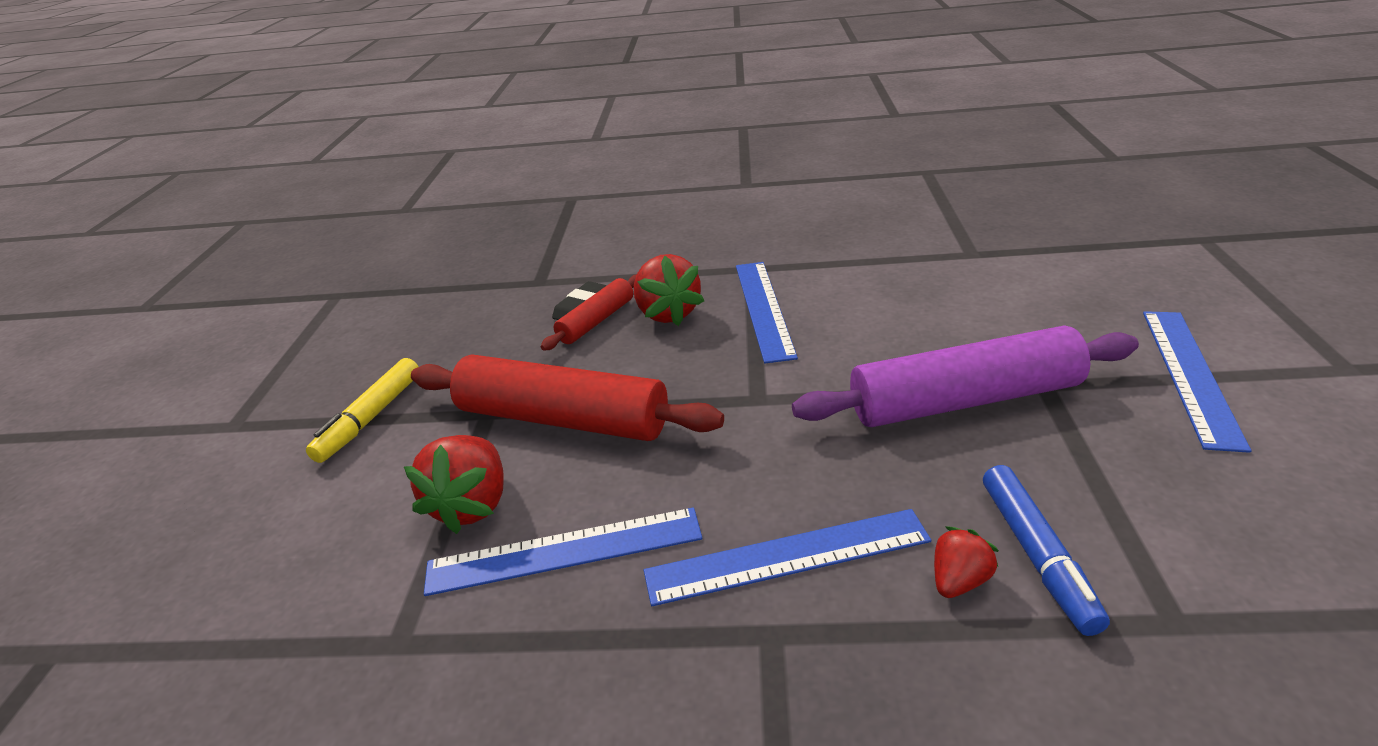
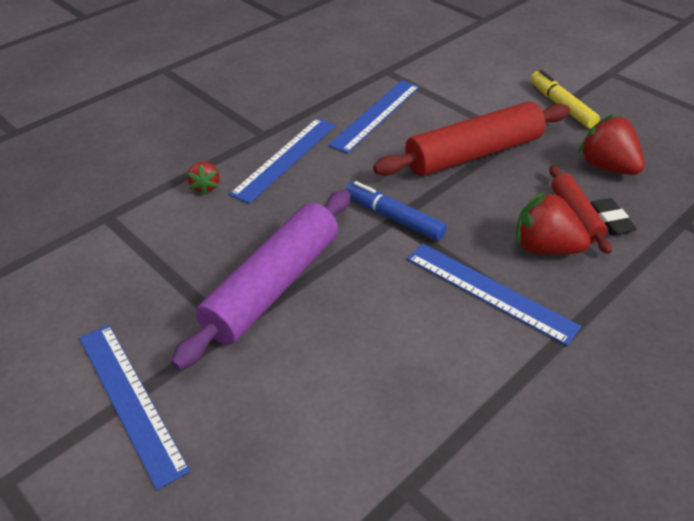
camera: 130 degrees right, 10 degrees up
(472, 505) = (441, 107): red strawberry -> red strawberry (606, 166)
(1037, 555) = (177, 214): blue marker -> blue marker (393, 218)

